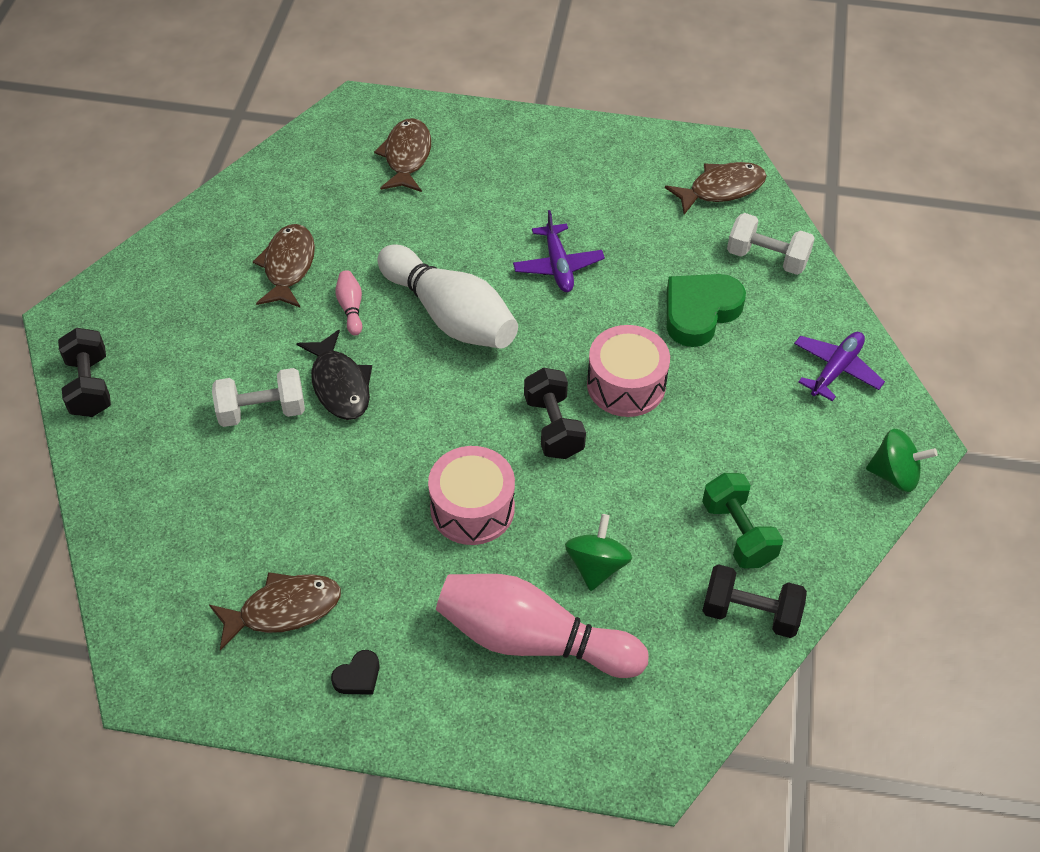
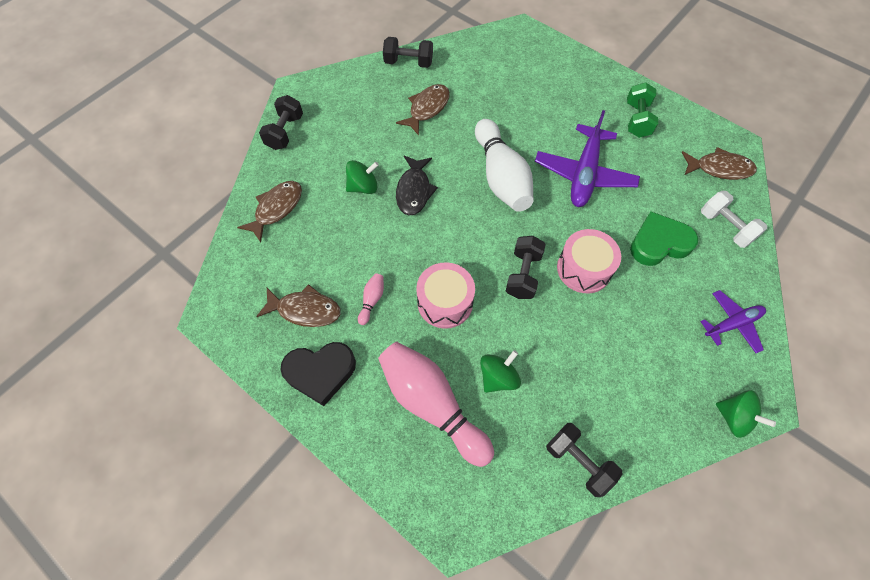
camera: 30 degrees right, 10 degrees up
(219, 213) = (408, 62): none -> black dumbbell
(262, 411) = (363, 187): white dumbbell -> green spinning top
(351, 308) = (447, 148): pink bowling pin -> pink bowling pin (372, 300)
(358, 676) = (320, 372): black heart -> black heart, size x2.13
(407, 157) = (531, 71): brown fish -> brown fish (276, 209)
(558, 266) = (584, 174): purple plane -> purple plane, size x1.67
(738, 533) = (601, 403): green dumbbell -> green dumbbell (637, 120)

